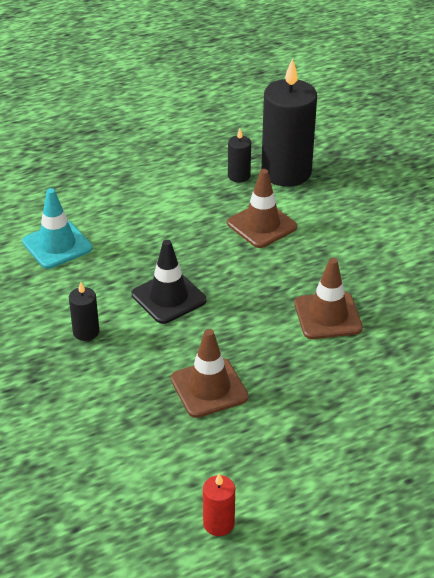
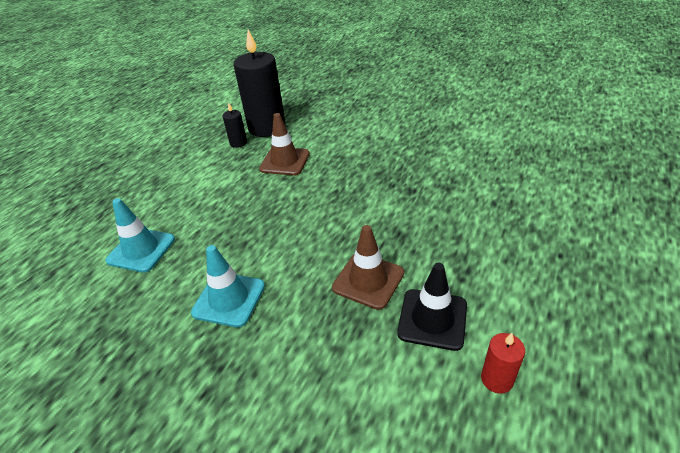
camera: 35 degrees left, 0 degrees up
(86, 332) = (229, 299): black candle -> turquoise traffic cone
(168, 297) = (269, 237): black traffic cone -> black traffic cone (432, 319)
(327, 316) = (387, 189): brown traffic cone -> none

